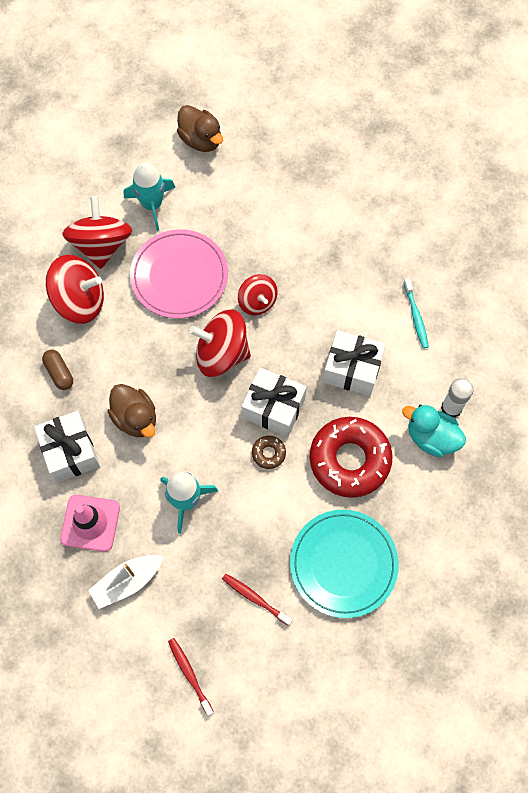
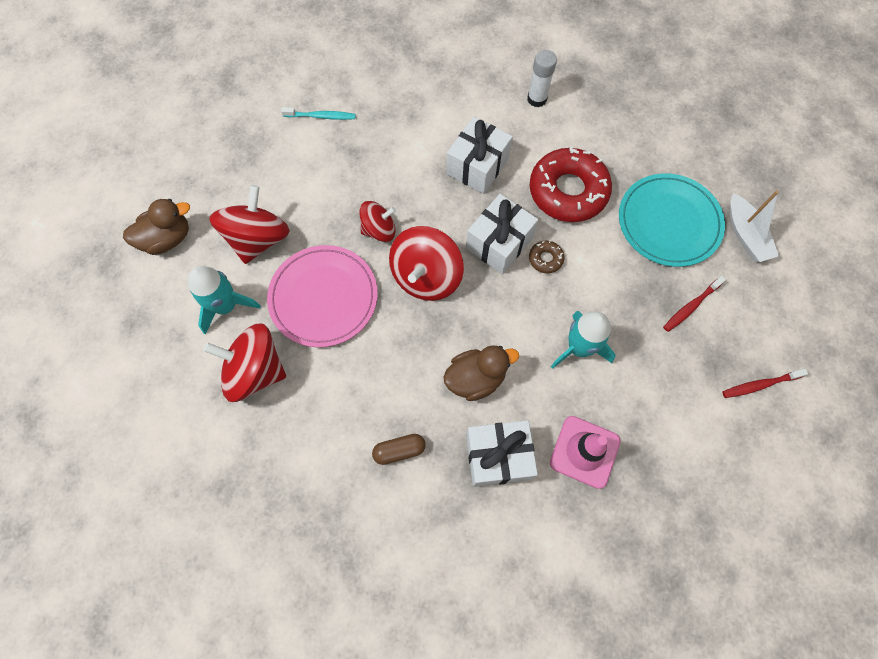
camera: 75 degrees left, 0 degrees up
(79, 301) = (317, 409): red spinning top -> red spinning top (258, 239)
(127, 582) = (656, 426): white boat -> white boat (746, 235)
(416, 317) = (439, 102): turquoise toothbrush -> turquoise toothbrush (321, 116)
(431, 437) = (561, 121): turquoise duck -> none

